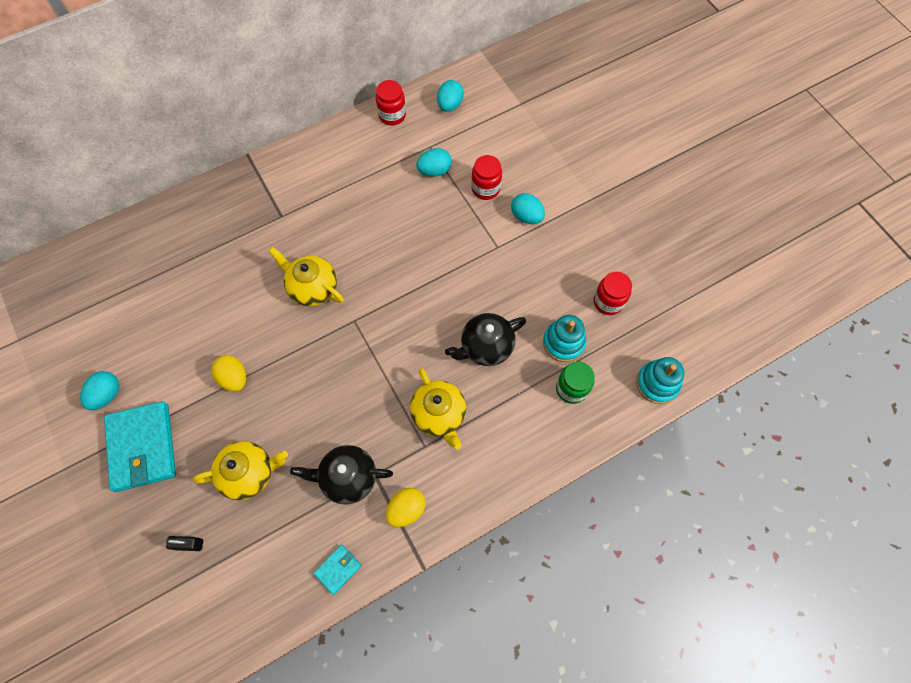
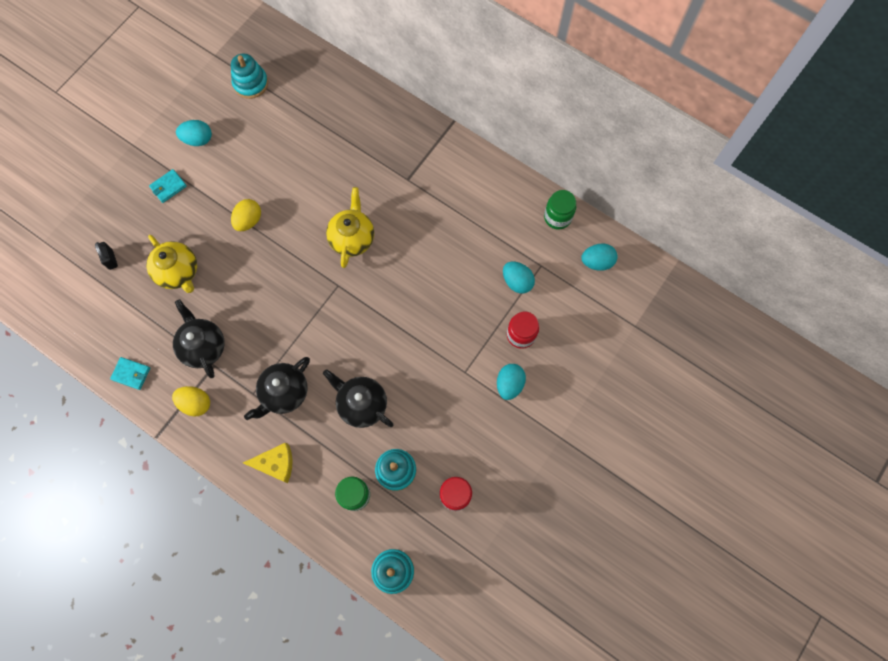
camera: 65 degrees right, 5 degrees up
(79, 316) = (251, 83): none -> turquoise stacking toy
(142, 447) = (168, 187): turquoise wallet -> turquoise wallet, size x0.46
(392, 115) = (557, 217): red jar -> green jar
(439, 415) = (284, 393): yellow teapot -> black teapot
(508, 451) = (276, 464): none -> yellow cheese

